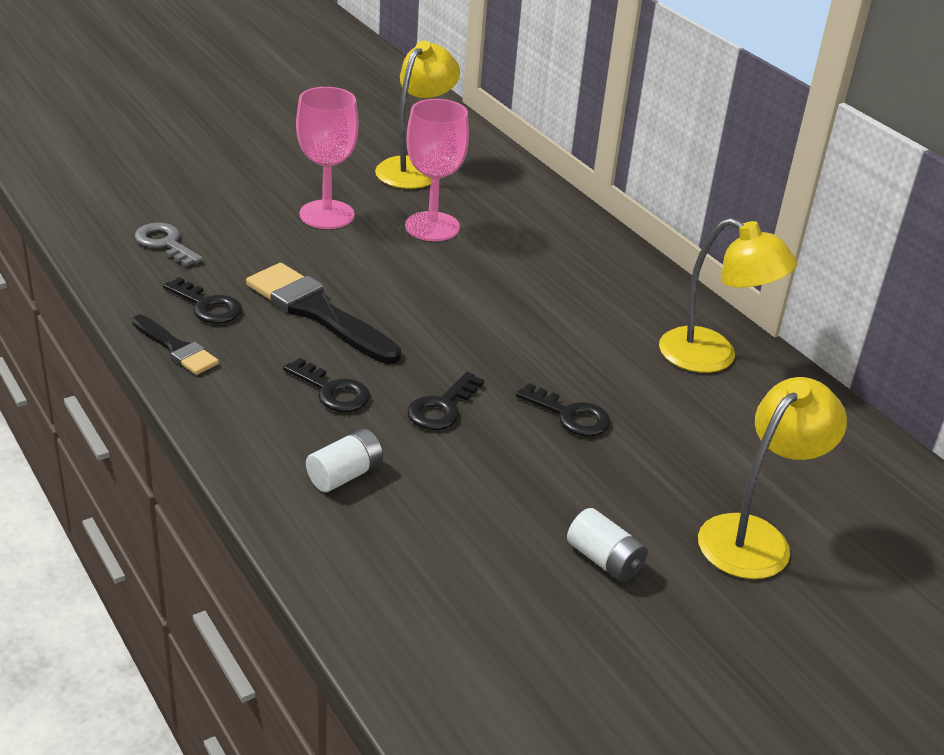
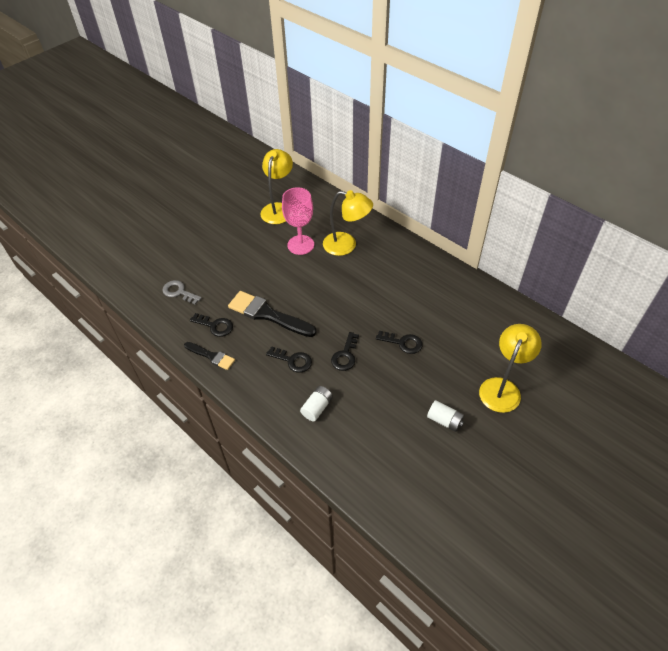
camera: 10 degrees left, 15 degrees up
(327, 215) = (248, 251): pink goblet -> none
(712, 357) = (453, 289): yellow lamp -> yellow lamp (346, 245)

